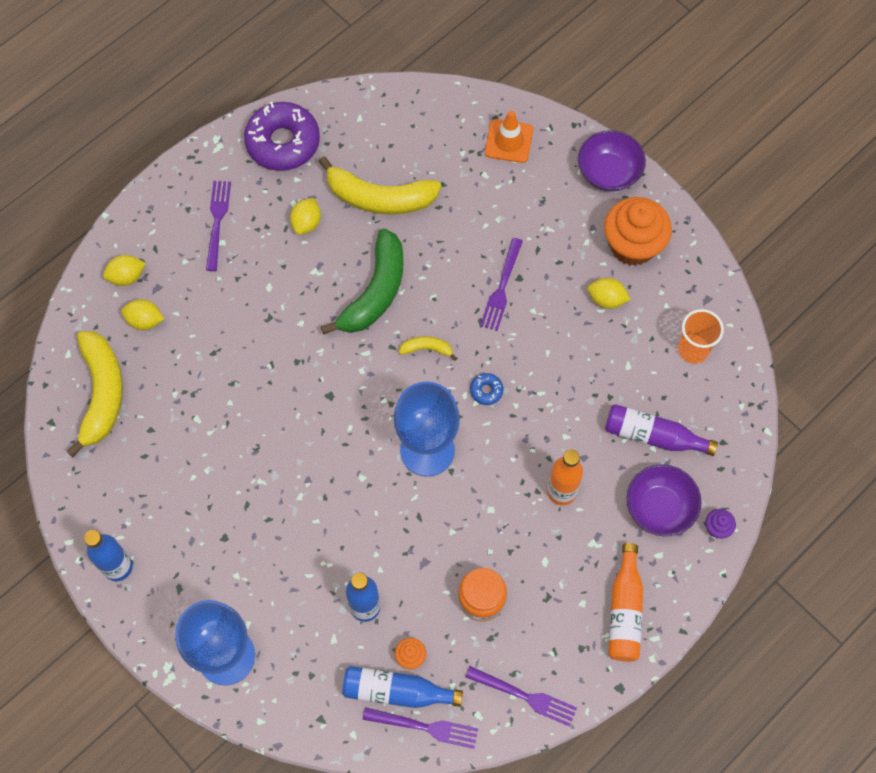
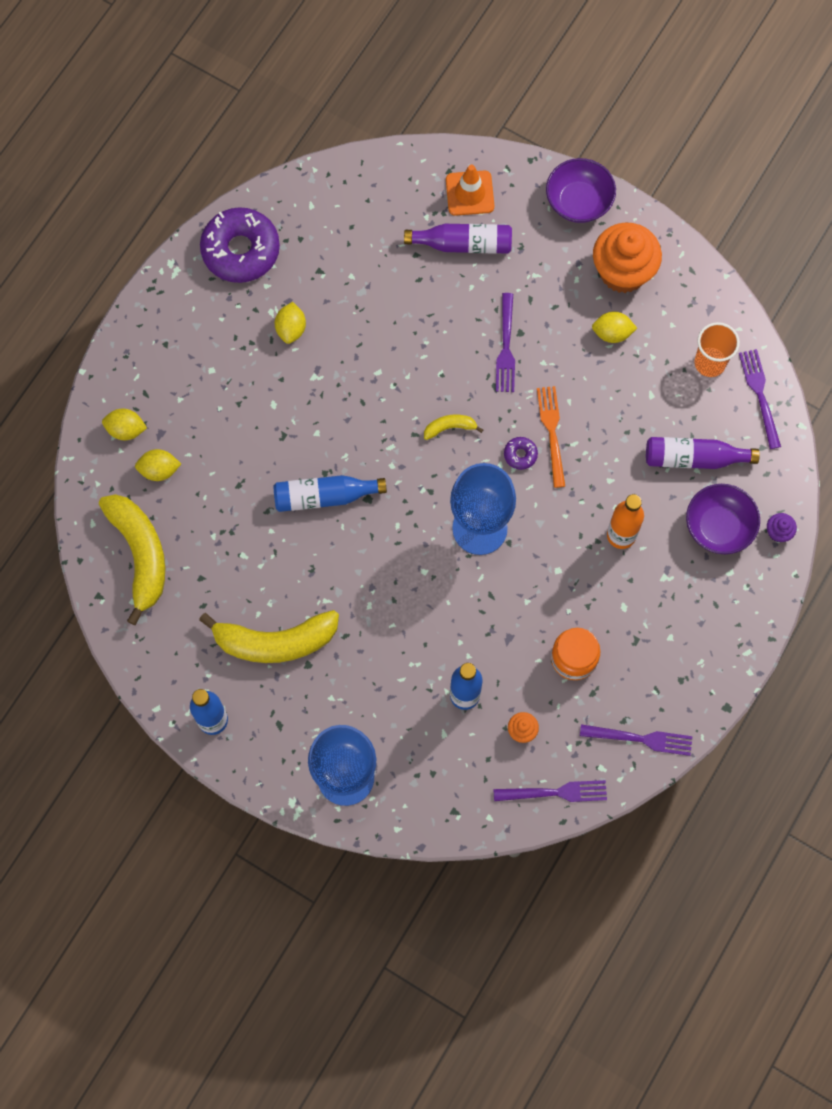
camera: 15 degrees left, 5 degrees up
(127, 277) = (126, 430): yellow lemon -> yellow lemon turned 45 degrees clockwise
(217, 221) = (199, 349): purple fork -> purple fork (759, 394)
(375, 292) = (381, 383): green banana -> none
(379, 198) = (356, 285): yellow banana -> yellow banana (275, 641)
(396, 691) = (518, 766): blue bottle -> blue bottle (324, 496)
(486, 391) = (520, 455): blue donut -> purple donut
(489, 185) = (463, 244): none -> purple bottle
(522, 377) = (551, 432): none -> orange fork
(625, 610) = (712, 634): orange bottle -> none

